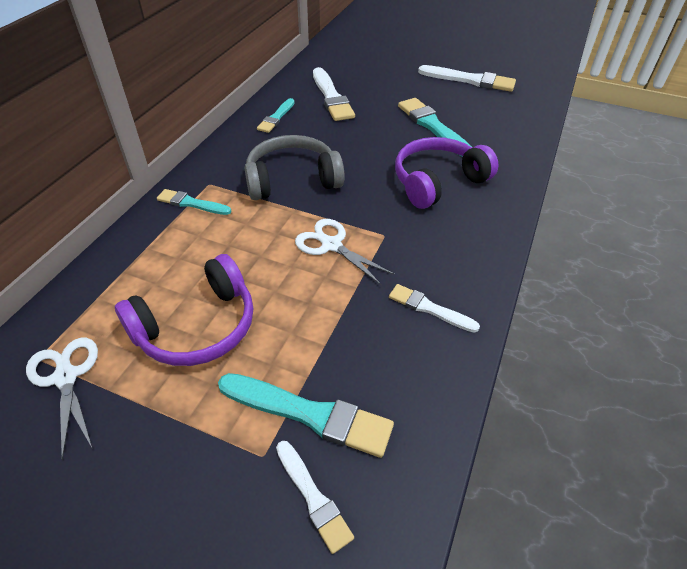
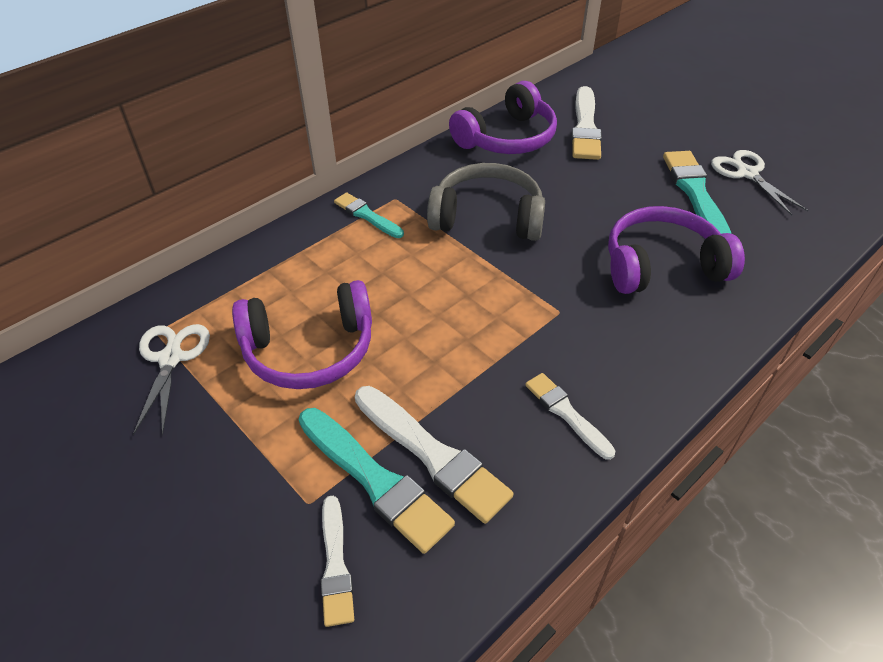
camera: 25 degrees right, 0 degrees up
(276, 117) = (507, 138): turquoise brush -> purple headphones
(331, 245) = (492, 305): white scissors -> white scissors (747, 174)
(469, 80) = (781, 142): white brush -> white brush (431, 454)

